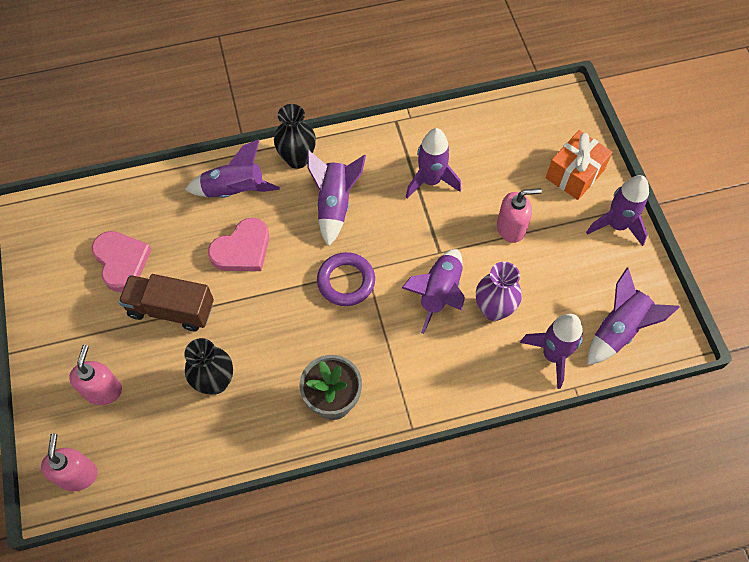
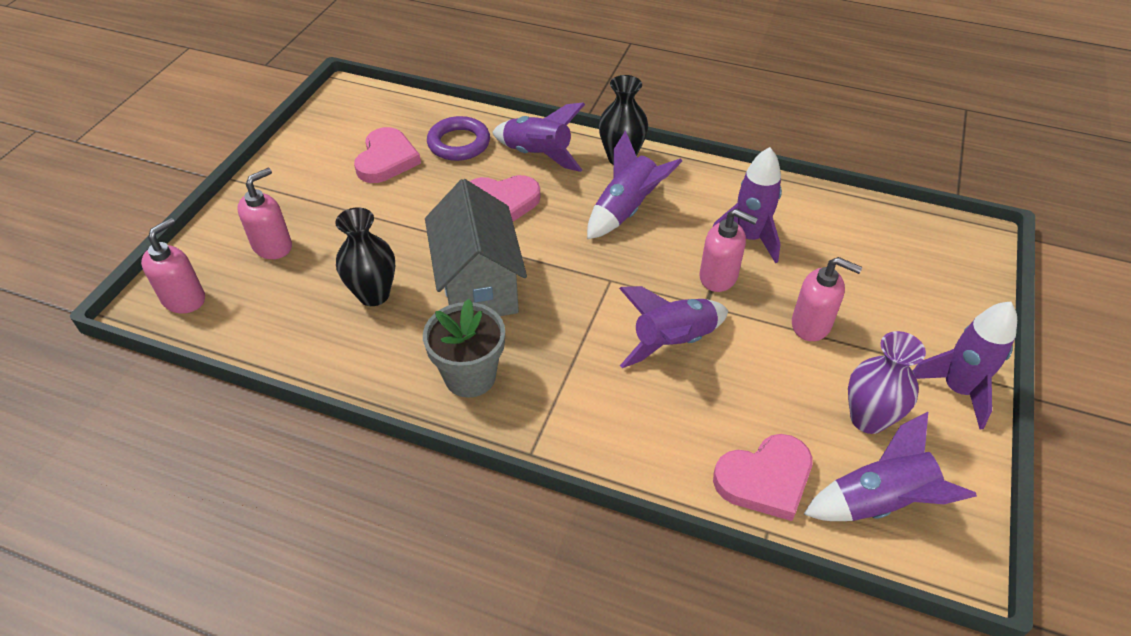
camera: 35 degrees right, 15 degrees down
(171, 309) = (392, 216): brown truck -> none
(282, 329) = (478, 285): none -> grey house
(346, 281) = (580, 279): purple ring -> purple ring (459, 143)
(433, 225) = (718, 277): none -> pink soap dispenser
(493, 309) = (726, 391): purple vase -> purple vase (868, 419)
(553, 355) = (765, 479): purple rocket -> pink heart
(574, 174) = (935, 312): orange gift -> none

